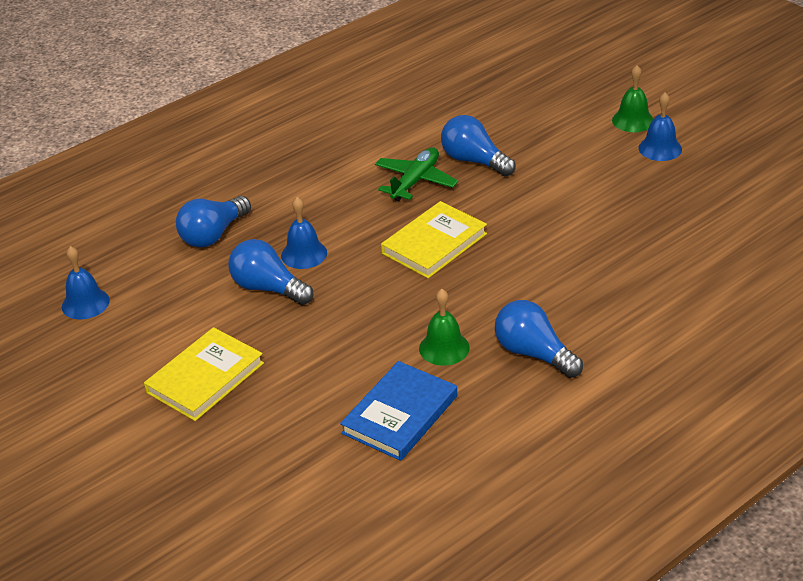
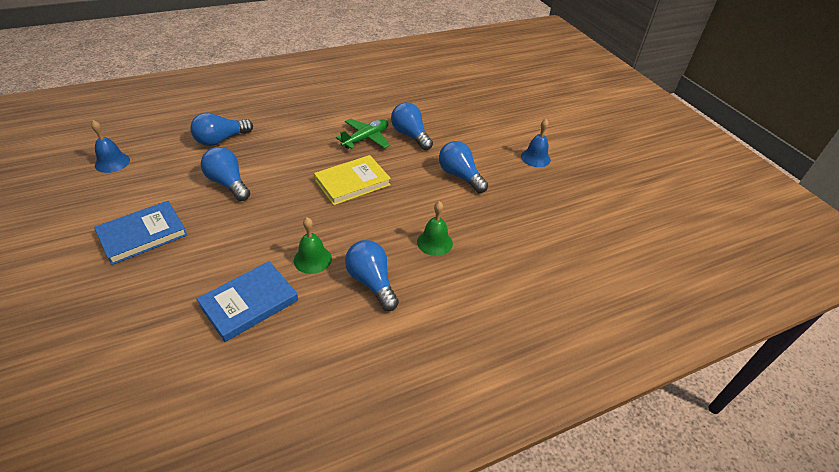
camera: 10 degrees right, 5 degrees up
(205, 378) = (143, 234): yellow book -> blue book
(304, 254) = (266, 167): blue bell -> none
(572, 198) = (460, 176): none -> blue light bulb
(633, 120) = (526, 135): green bell -> green bell (434, 242)

